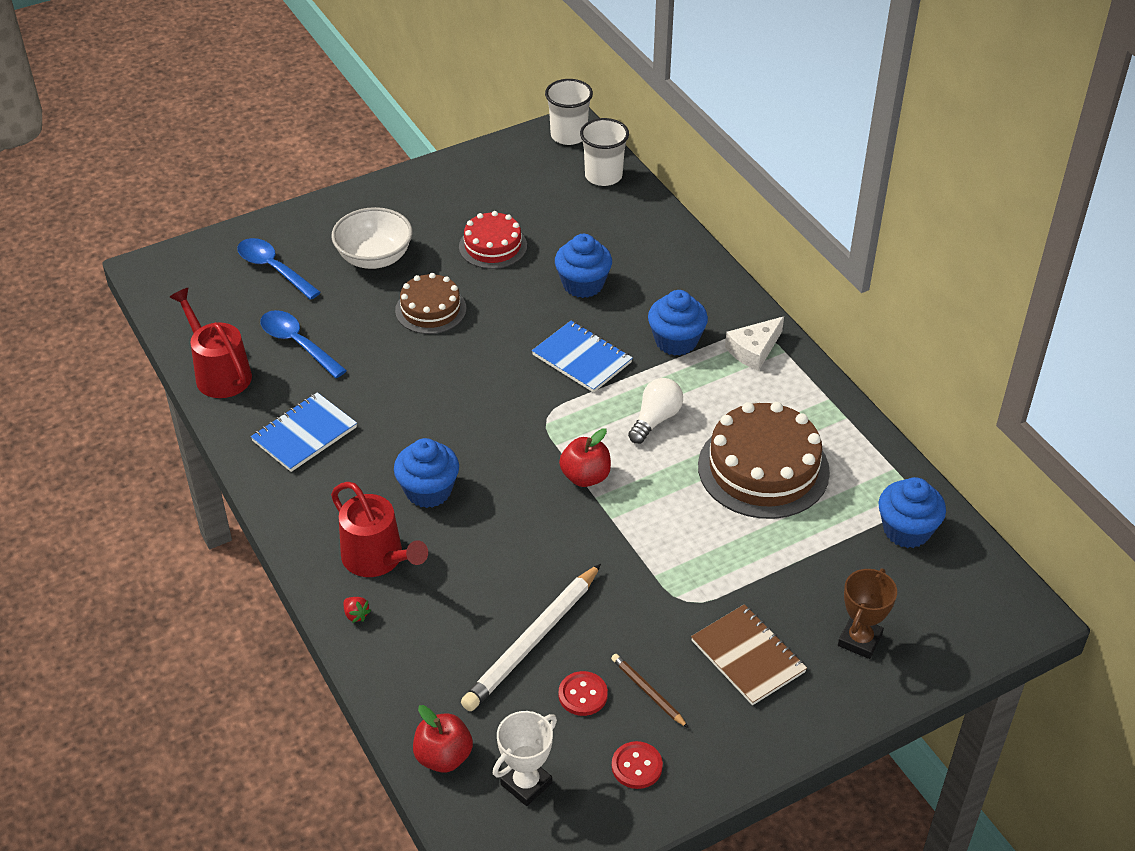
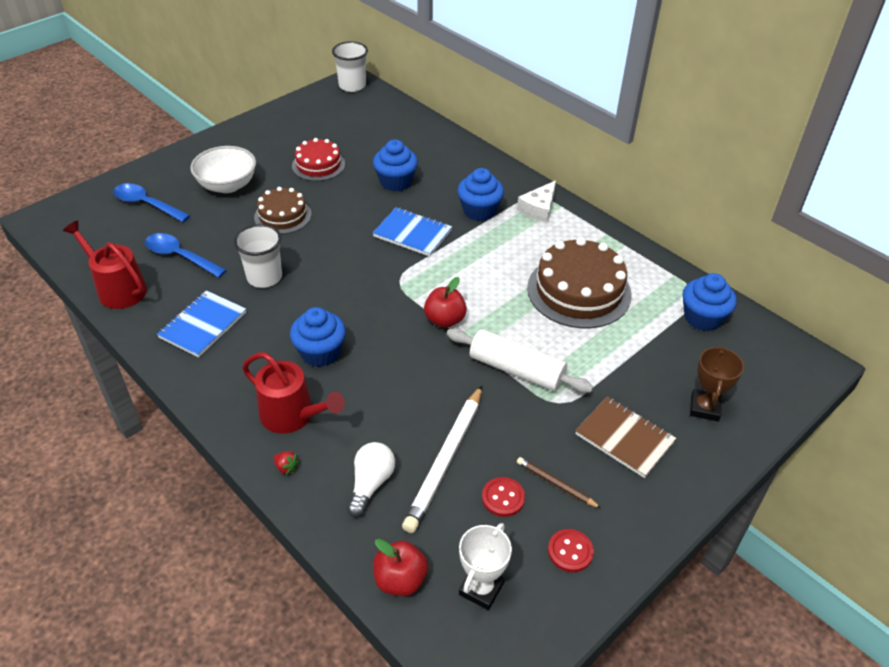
camera: 15 degrees left, 0 degrees up
(603, 176) = (386, 108): white cup -> white cup (264, 277)
(650, 553) = (516, 370): none -> white rolling pin
(655, 419) = (484, 268): white light bulb -> white light bulb (370, 484)

